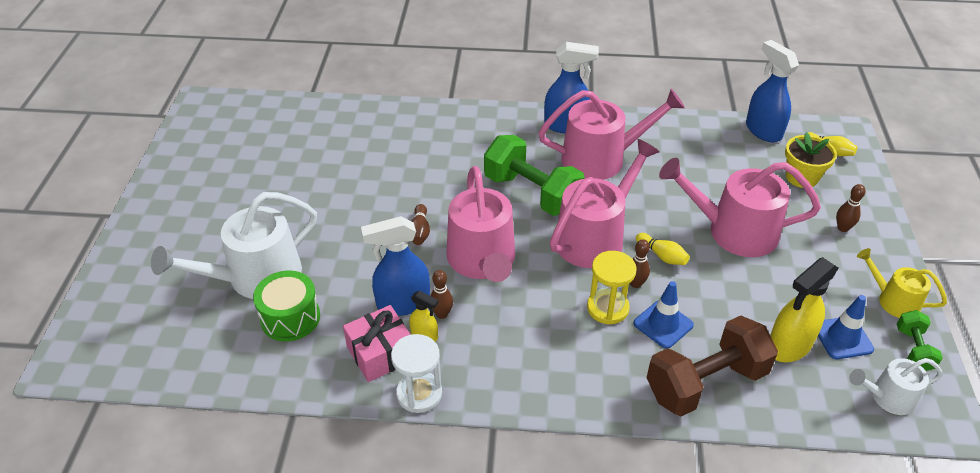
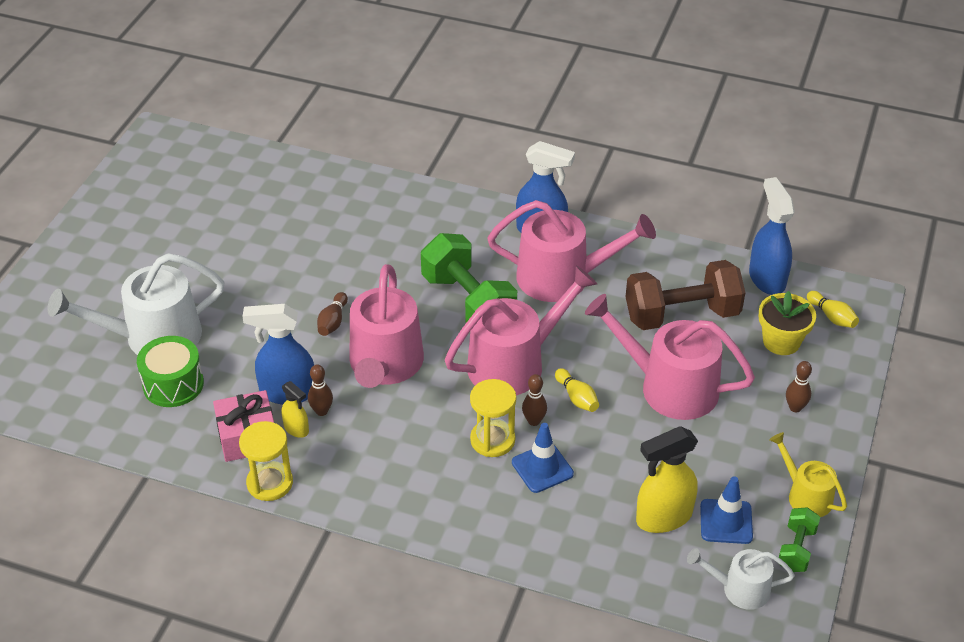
camera: 15 degrees right, 0 degrees up
(419, 394) = (270, 483): white hourglass -> yellow hourglass
(705, 383) = (557, 534): brown dumbbell -> brown dumbbell (682, 315)

